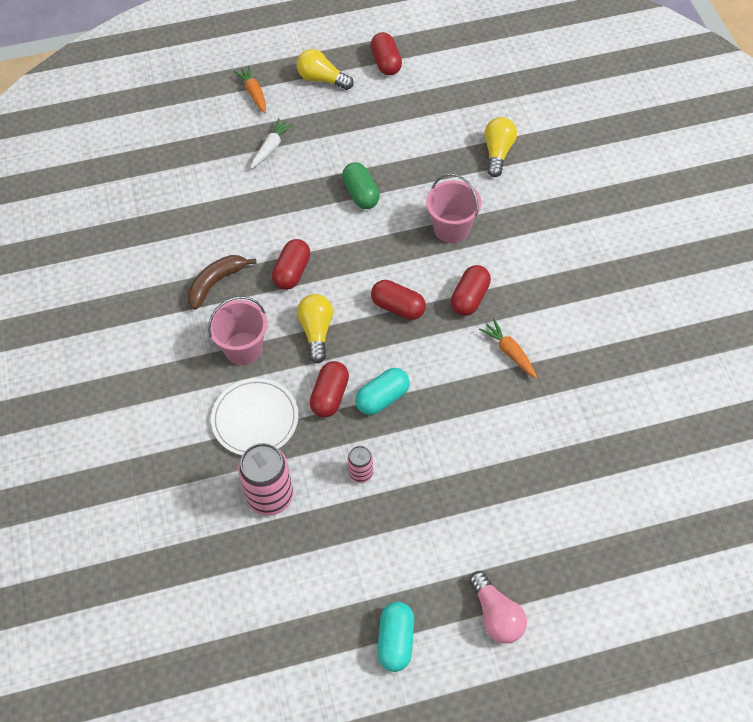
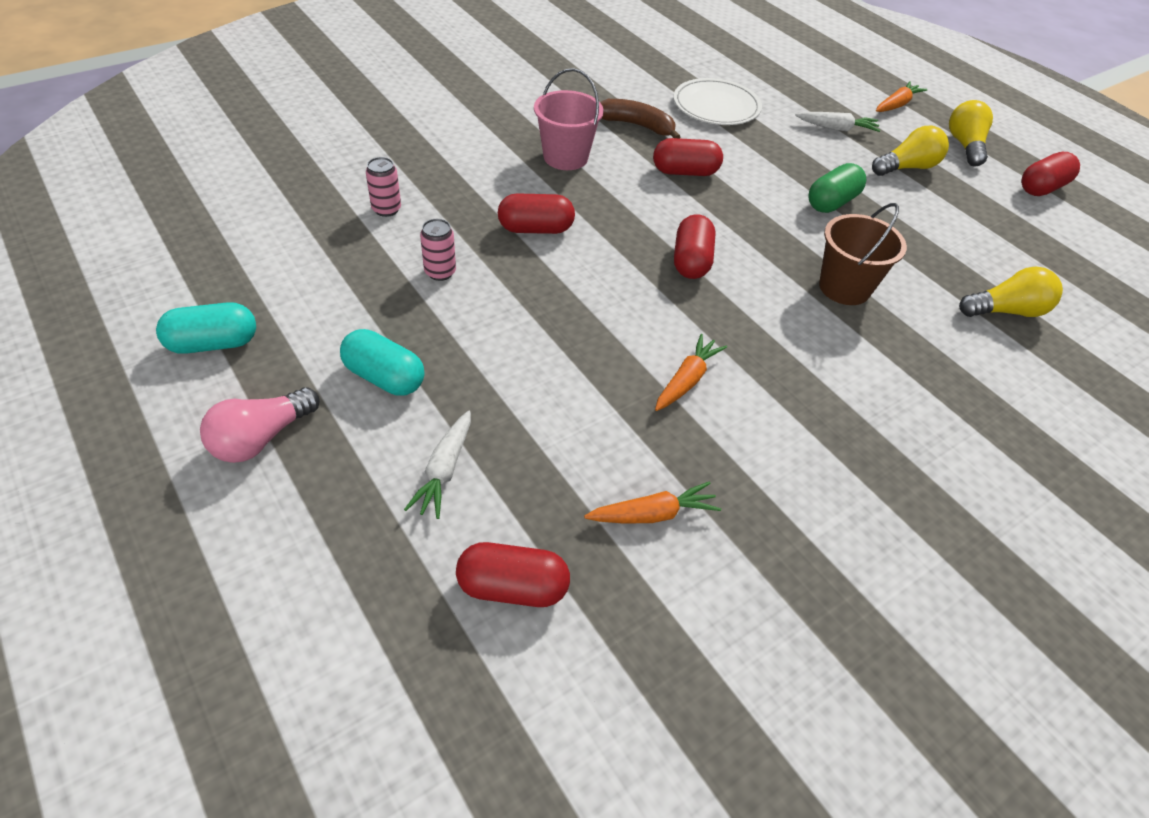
camera: 65 degrees right, 10 degrees down
(255, 419) = (481, 181): white plate -> white plate (716, 106)
(270, 496) = (386, 209): pink can -> pink can, size x0.53
(316, 331) = (617, 203): yellow light bulb -> yellow light bulb (907, 167)
(382, 398) = (553, 271): turquoise capsule -> turquoise capsule (384, 377)
(451, 228) = (844, 287): pink bucket -> brown bucket
(469, 298) = (748, 324): red capsule -> red capsule (513, 587)
(548, 510) = (444, 470): none -> white carrot
(606, 407) = (653, 514): none -> orange carrot

